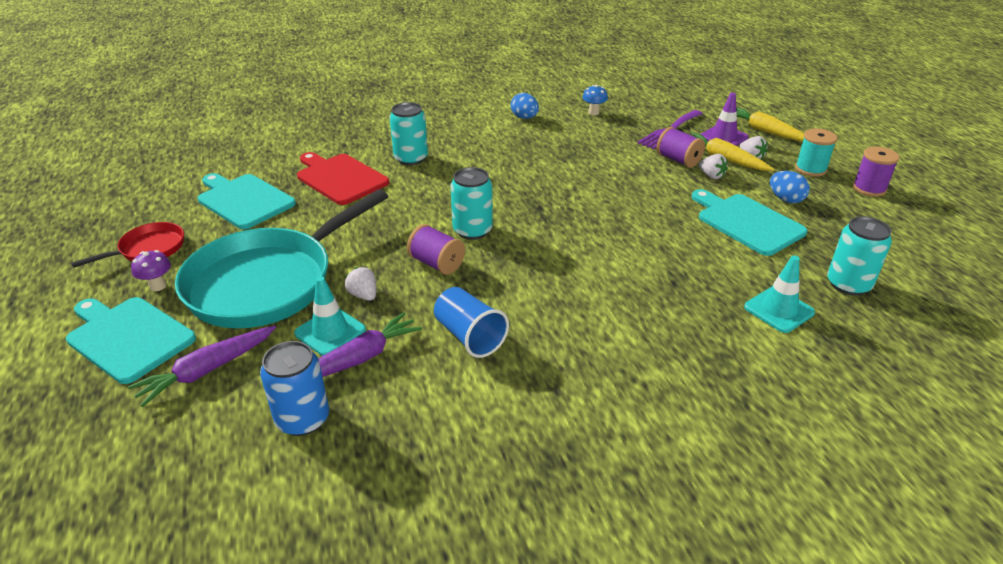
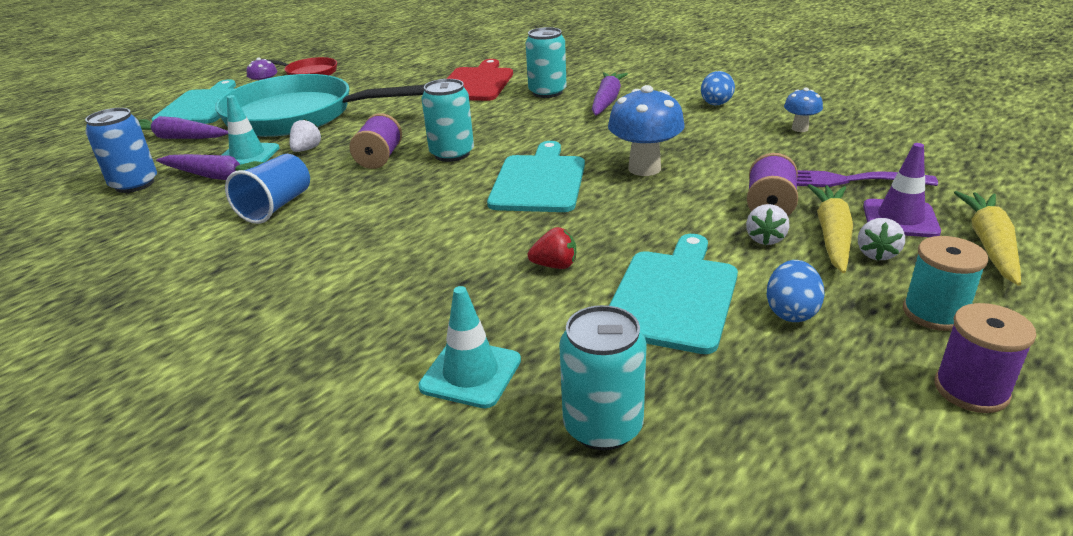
camera: 60 degrees right, 5 degrees down
(243, 200) = (402, 71): turquoise cutting board -> turquoise cutting board (539, 181)
(463, 145) = (607, 101): none -> purple carrot
(588, 174) = (644, 168): none -> blue mushroom
(683, 245) = (555, 265): none -> red strawberry

